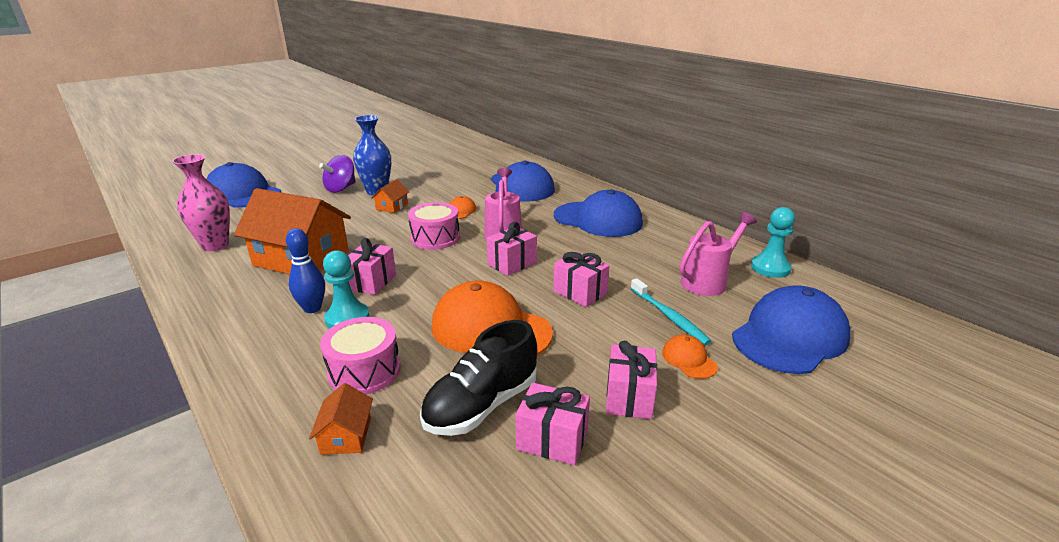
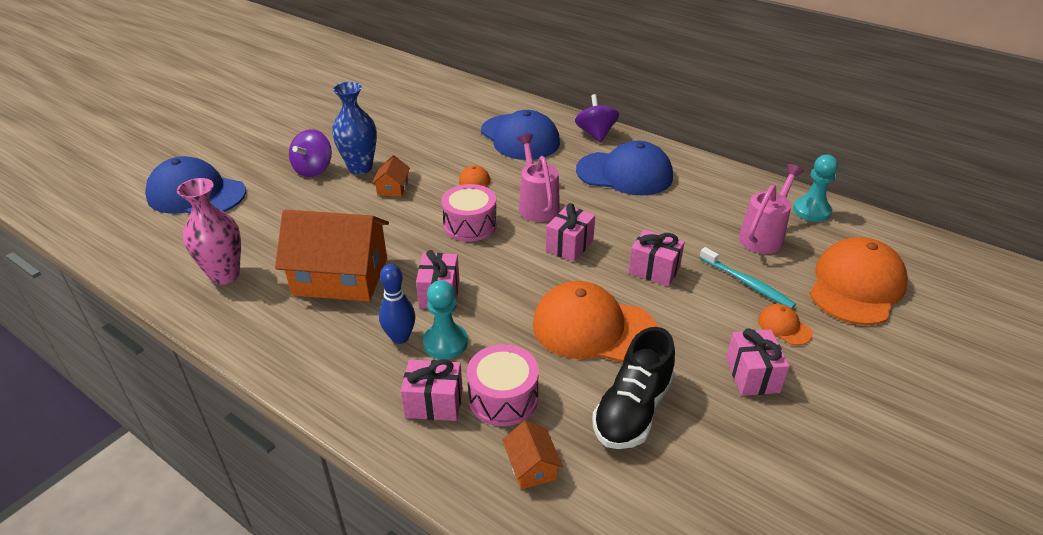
camera: 15 degrees left, 10 degrees up
(552, 440) = (710, 430): pink gift -> pink gift (434, 403)
(589, 190) = (595, 134): none -> purple spinning top
(790, 336) = (856, 286): blue cap -> orange cap

